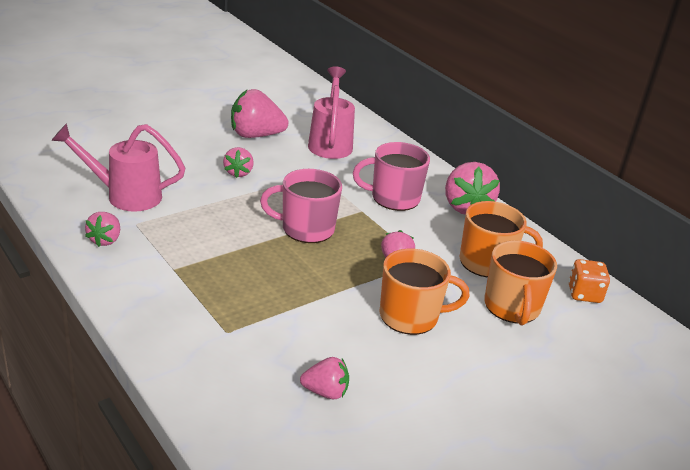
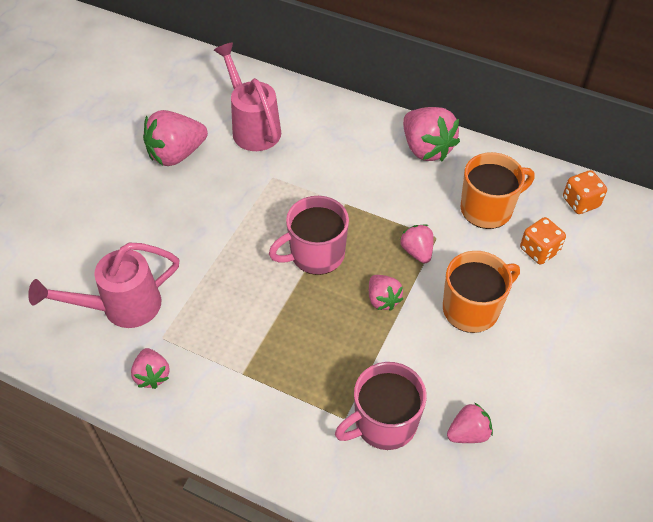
camera: 25 degrees left, 20 degrees up
(238, 173) = (201, 215): pink strawberry -> pink strawberry (383, 299)
(394, 198) = (360, 171): pink mug -> pink mug (384, 423)
(512, 307) = (539, 250): orange mug -> orange dice

